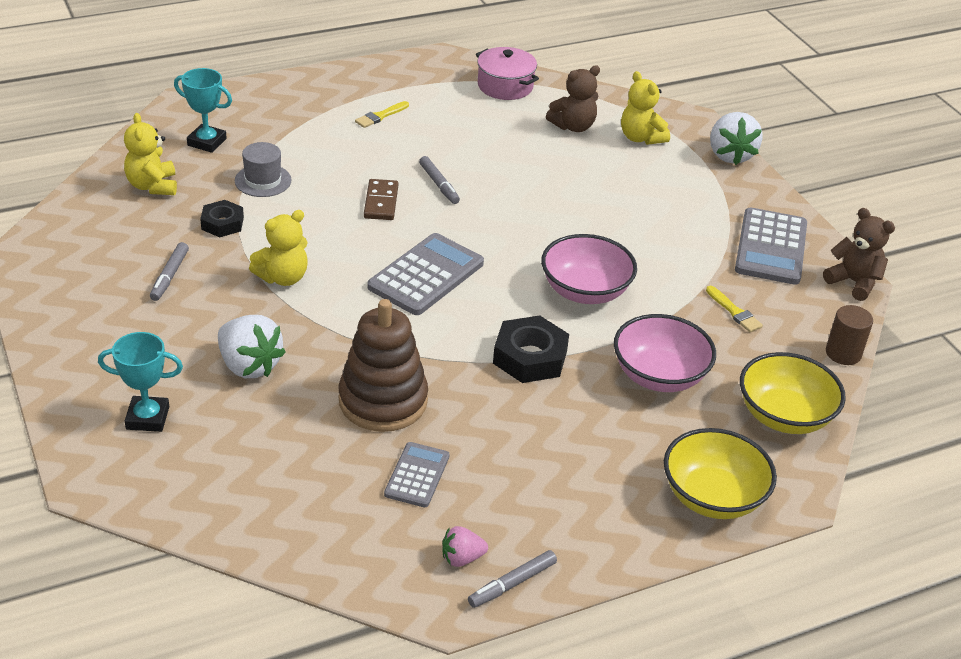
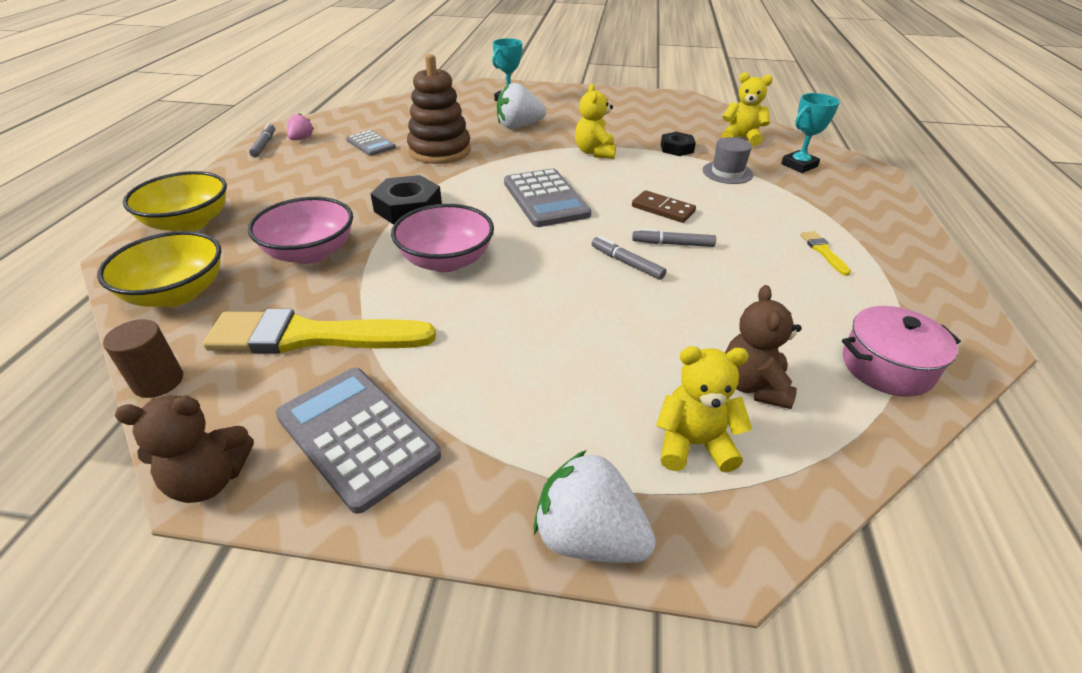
camera: 125 degrees right, 0 degrees up
(170, 276) = (628, 124): grey marker -> grey marker (626, 263)
(734, 312) = (311, 336): yellow brush -> yellow brush, size x2.43

